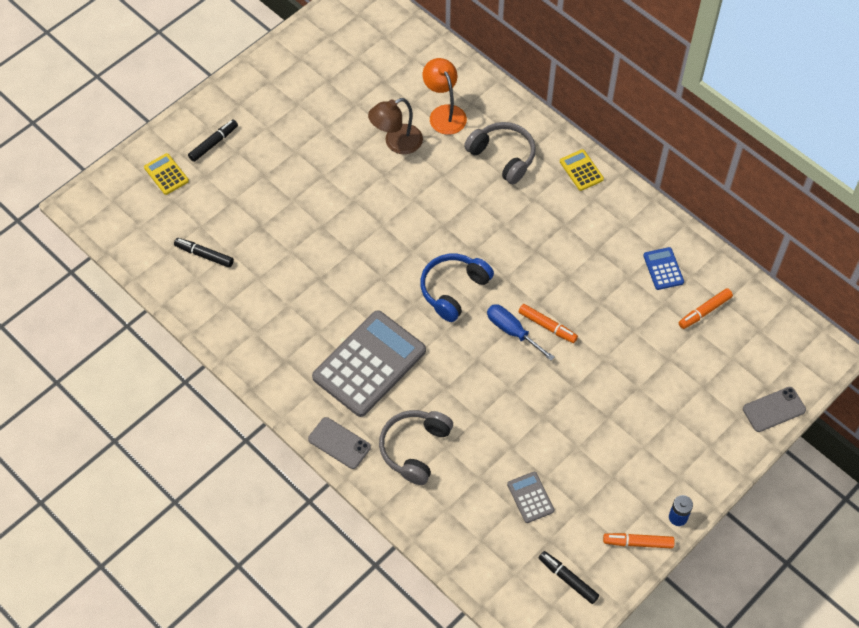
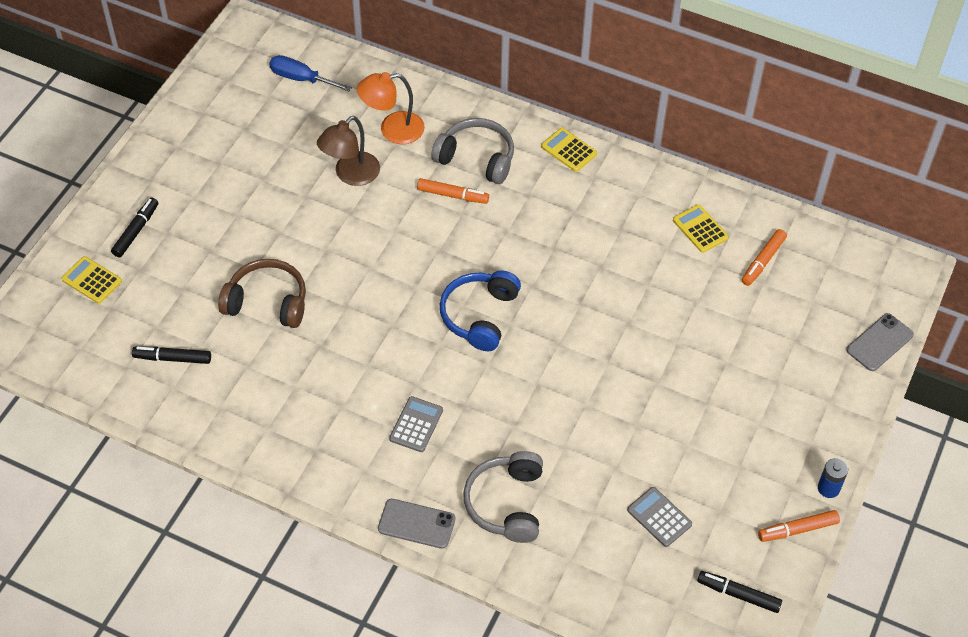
camera: 20 degrees left, 5 degrees down
(292, 230) = (267, 302): none -> brown headphones
(369, 364) = (416, 424): grey calculator -> grey calculator, size x0.45
(444, 113) = (392, 130): orange lamp -> orange lamp turned 60 degrees counterclockwise
(512, 331) = (564, 341): blue screwdriver -> blue screwdriver (301, 79)
(547, 326) = (600, 325): orange marker -> orange marker (453, 195)
(663, 269) = (700, 229): blue calculator -> yellow calculator

